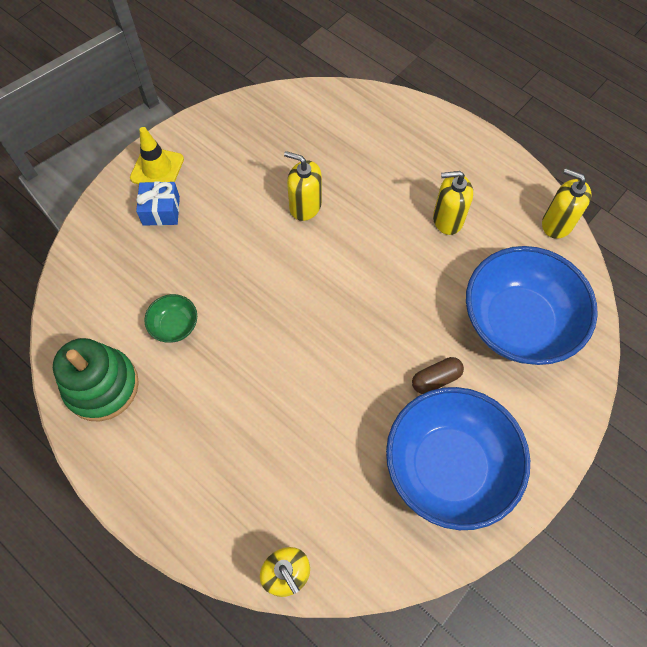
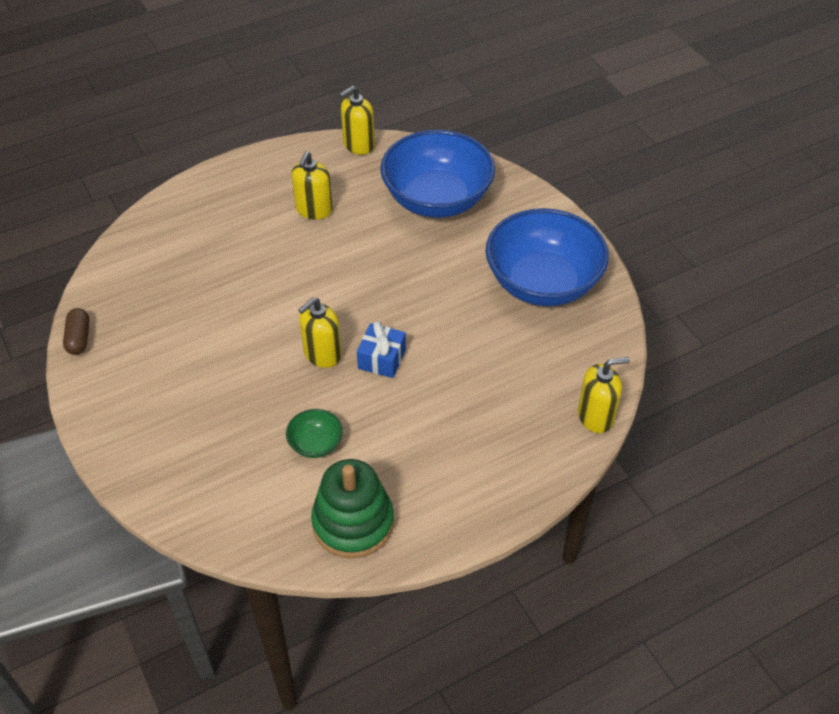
camera: 70 degrees left, 15 degrees down
(157, 168) = (113, 416): yellow traffic cone -> none
(161, 210) = (170, 424): blue gift -> blue gift (382, 359)
(305, 206) = (238, 304): yellow soap dispenser -> yellow soap dispenser (322, 354)
(436, 379) = (463, 266): brown capsule -> brown capsule (79, 338)

